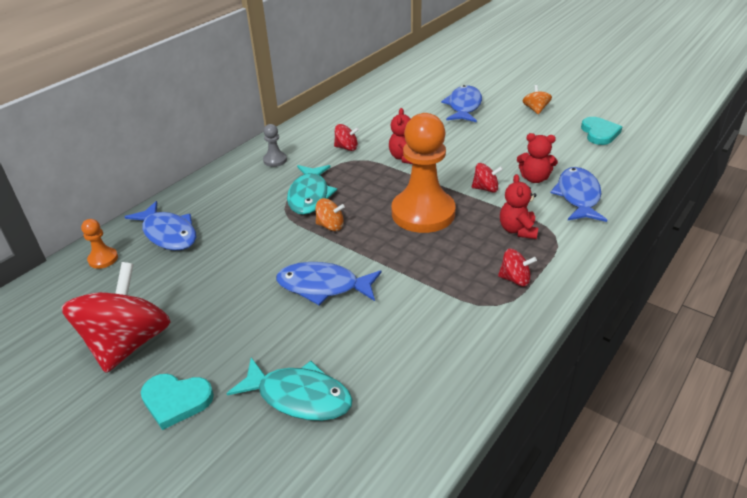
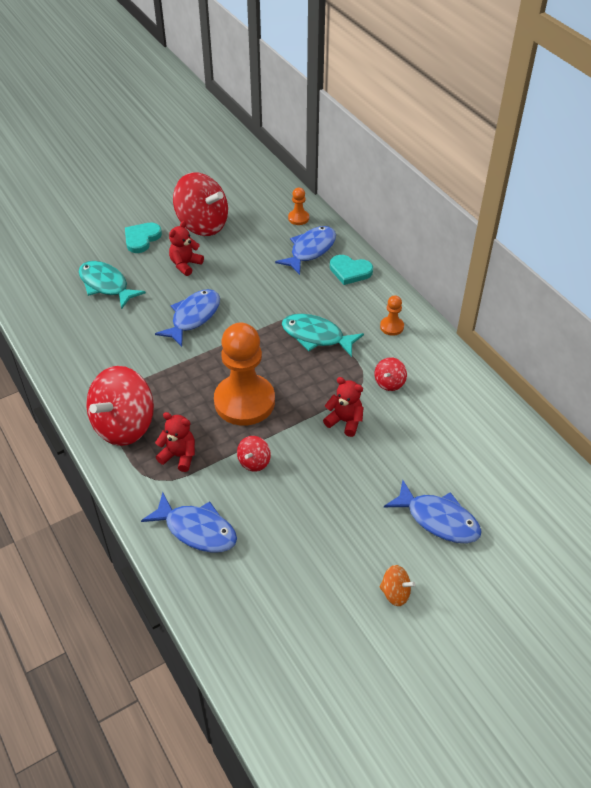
camera: 110 degrees right, 10 degrees up
(168, 234) = (310, 250): blue fish -> blue fish turned 150 degrees clockwise
(275, 160) = (391, 327): grey pawn -> orange pawn
(299, 397) = (106, 285): turquoise fish -> turquoise fish turned 90 degrees clockwise
(330, 226) = (264, 338): orange spinning top -> none
(515, 279) = (124, 425): red spinning top -> red spinning top, size x2.25
(534, 178) = (247, 510): red teddy bear -> red teddy bear (185, 264)
(599, 133) = (302, 629): turquoise heart -> turquoise heart (350, 271)

